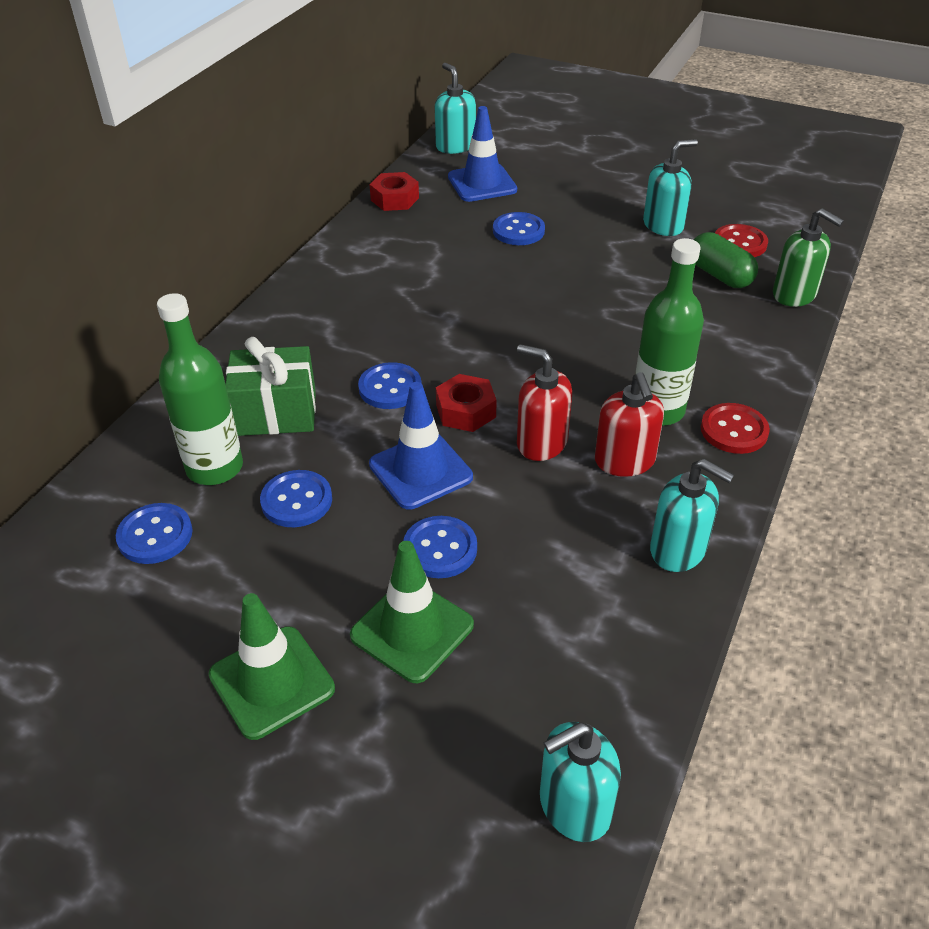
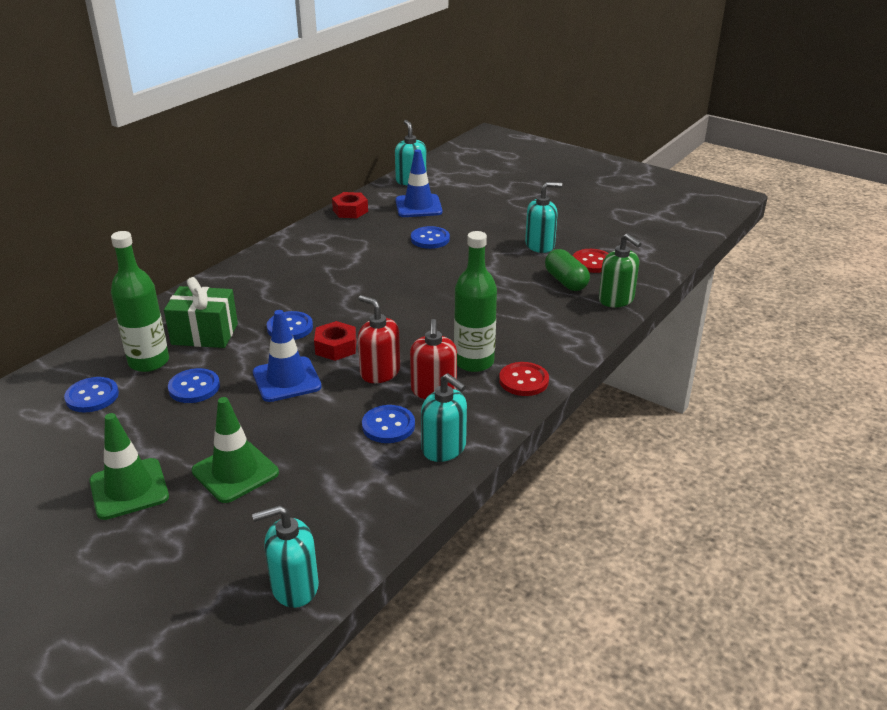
camera: 10 degrees right, 10 degrees down
(440, 549) = (277, 427): blue button -> blue button (388, 426)

